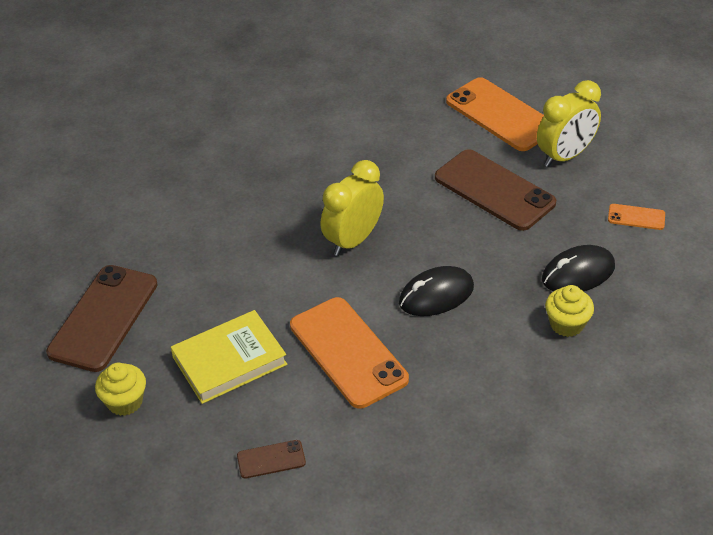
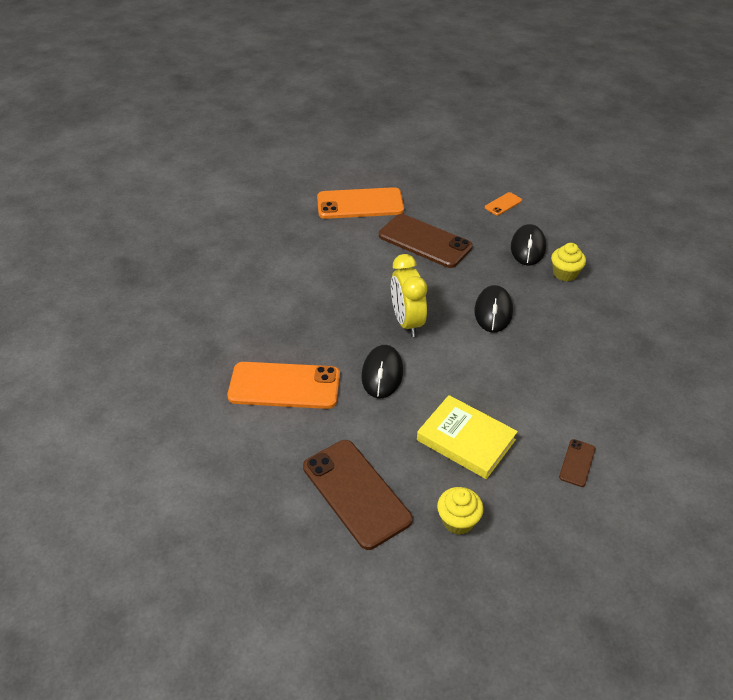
camera: 55 degrees left, 0 degrees up
(229, 360) = (466, 440): yellow book -> yellow book turned 60 degrees counterclockwise
(263, 260) = (382, 374): none -> black mouse
(348, 352) = (509, 376): orange phone -> orange phone (284, 386)
(494, 190) = (425, 241): brown phone -> brown phone turned 45 degrees clockwise
(565, 156) = (425, 201): yellow clock -> none

